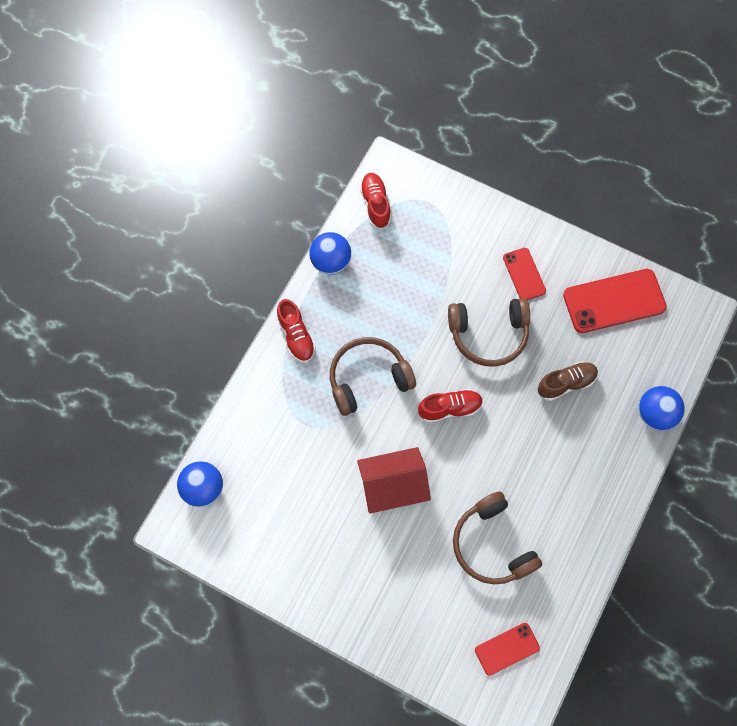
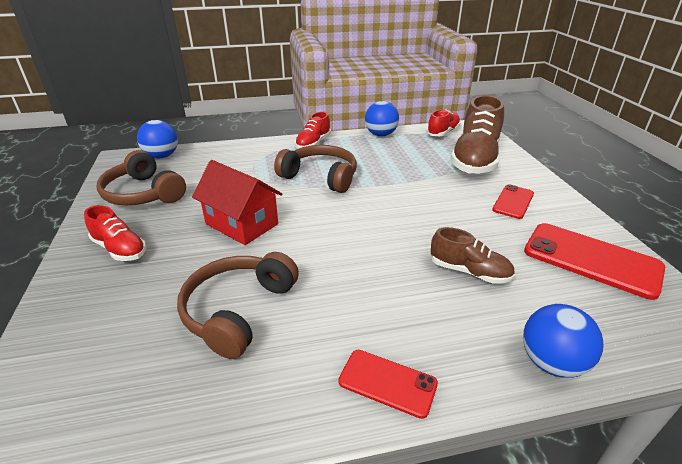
camera: 50 degrees right, 35 degrees down
(446, 233) = (475, 159): none -> brown shoe
(450, 408) = (348, 220): red shoe -> red shoe (120, 249)
(488, 335) = (437, 209): brown headphones -> brown headphones (143, 193)
(507, 649) = (102, 396): red phone -> red phone (387, 383)

